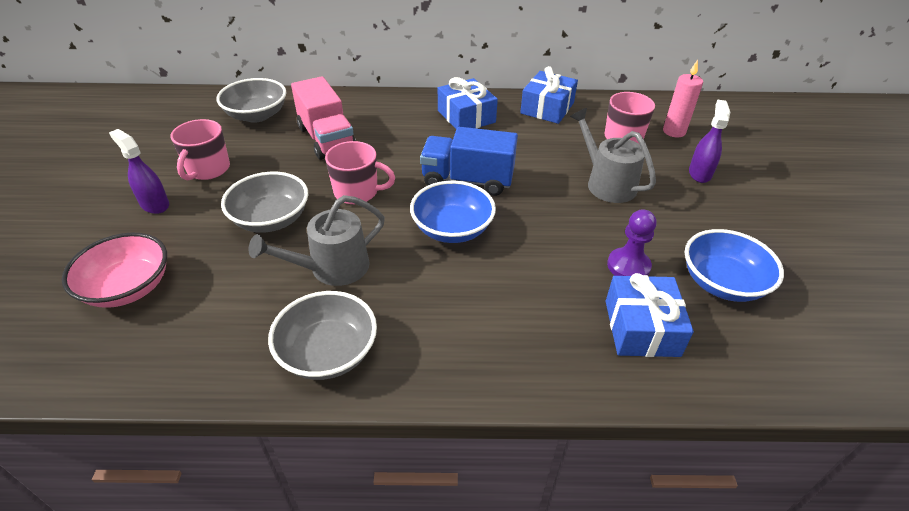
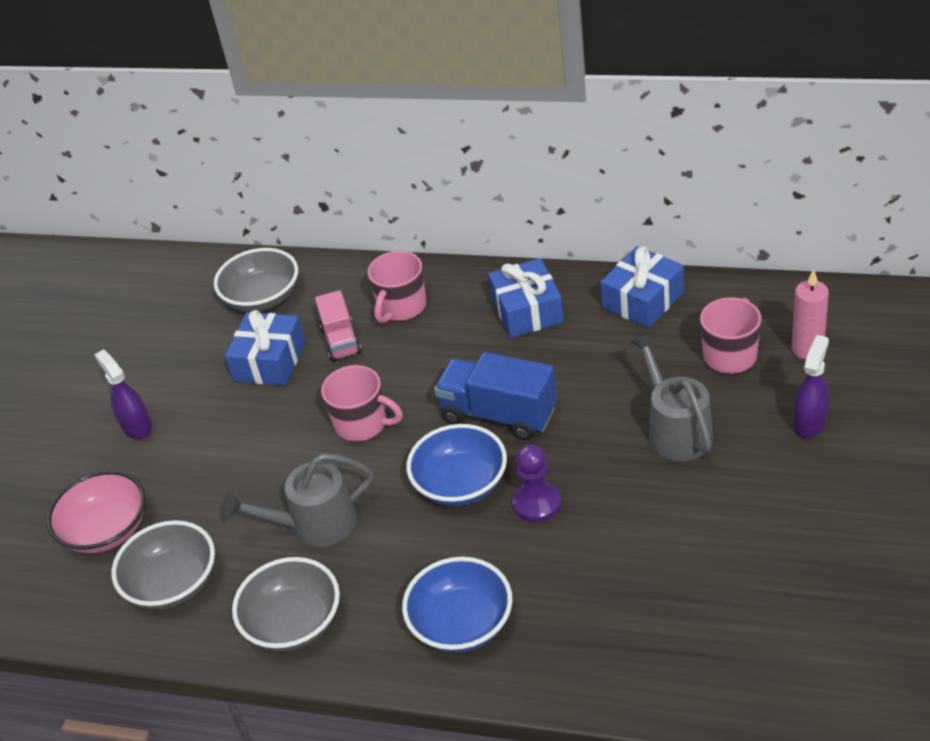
camera: 20 degrees right, 0 degrees up
(208, 169) = (197, 380): pink mug -> pink mug (401, 307)
(271, 219) = (259, 455): grey bowl -> grey bowl (173, 583)
(326, 139) = (341, 340): pink truck -> pink truck, size x0.63
(628, 266) = (653, 551): purple pawn -> purple pawn (537, 503)
(641, 328) = (635, 629): blue gift -> blue gift (269, 361)
(722, 283) = (759, 583): blue bowl -> blue bowl (461, 623)

